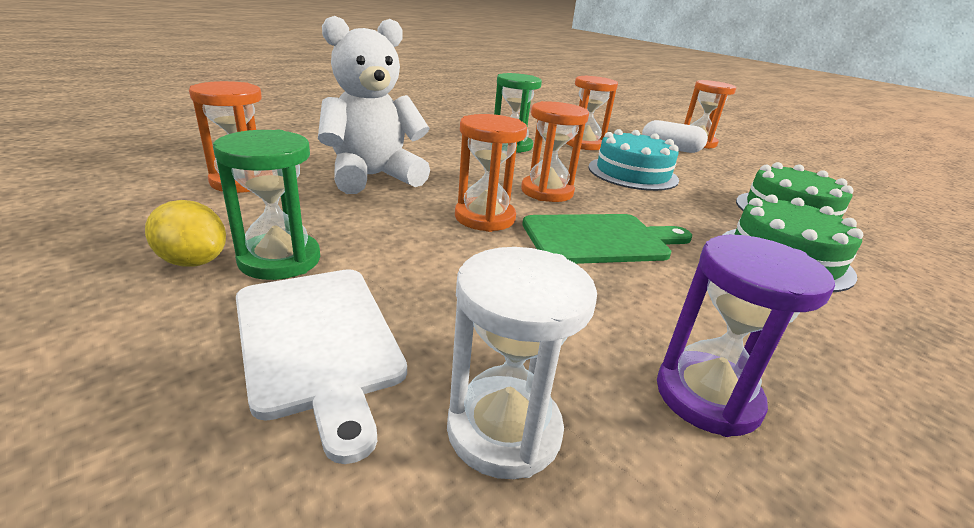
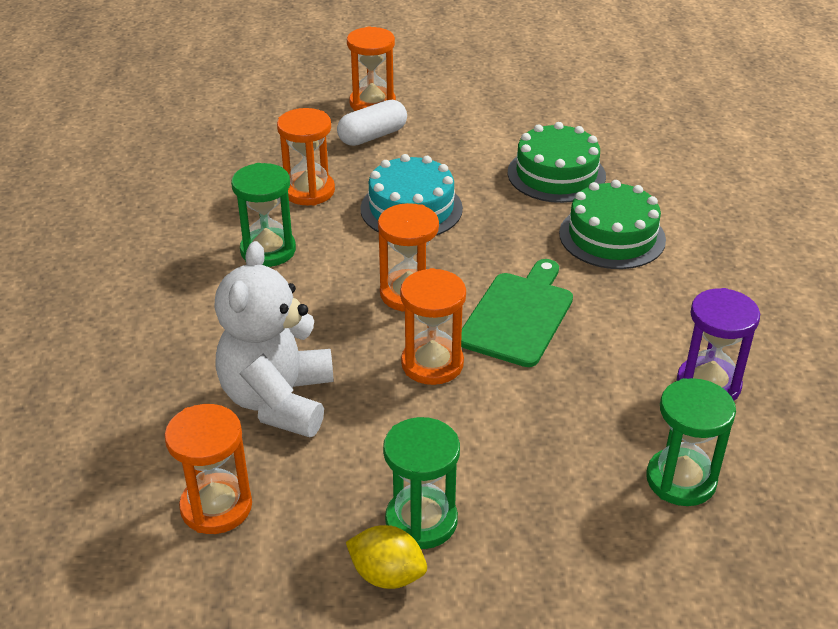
camera: 50 degrees left, 10 degrees up
(193, 261) = (387, 575): yellow lemon -> yellow lemon turned 45 degrees clockwise
(318, 341) = (551, 530): white cutting board -> none
(504, 430) = (681, 480): white hourglass -> green hourglass

